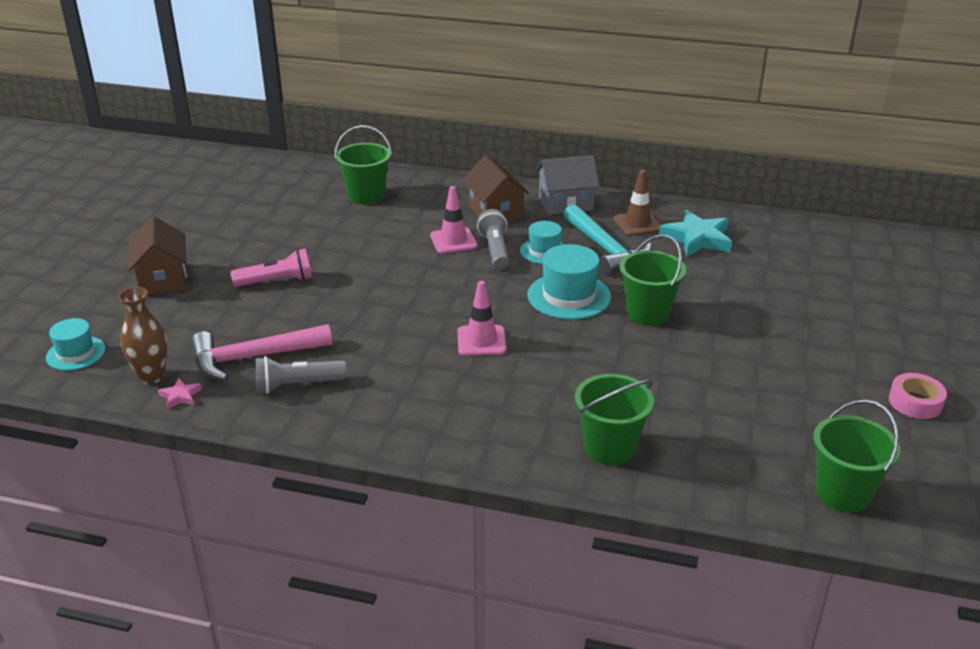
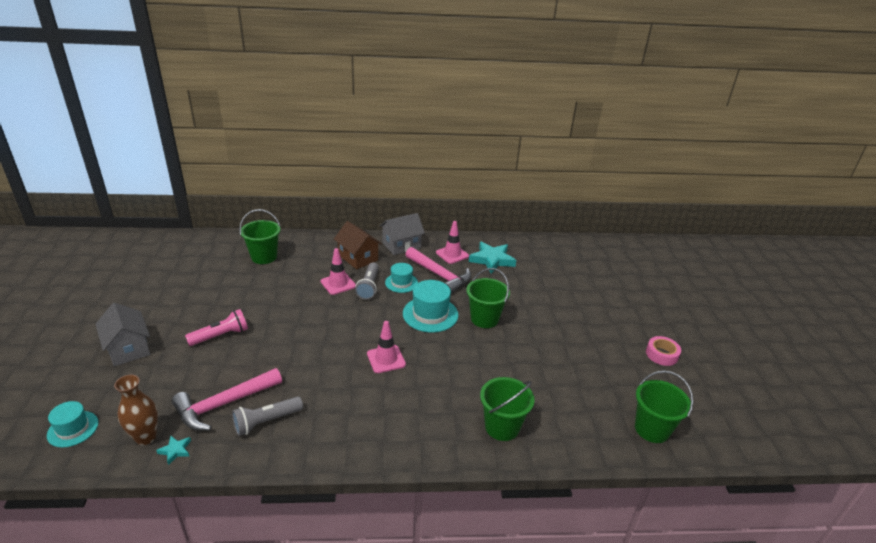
camera: 20 degrees left, 0 degrees up
(163, 279) = (128, 348): brown house -> grey house
(180, 396) = (175, 450): pink star -> turquoise star
(495, 250) = (369, 287): grey flashlight -> grey flashlight turned 150 degrees counterclockwise
(605, 249) = (439, 275): turquoise hammer -> pink hammer
(637, 224) = (452, 254): brown traffic cone -> pink traffic cone

